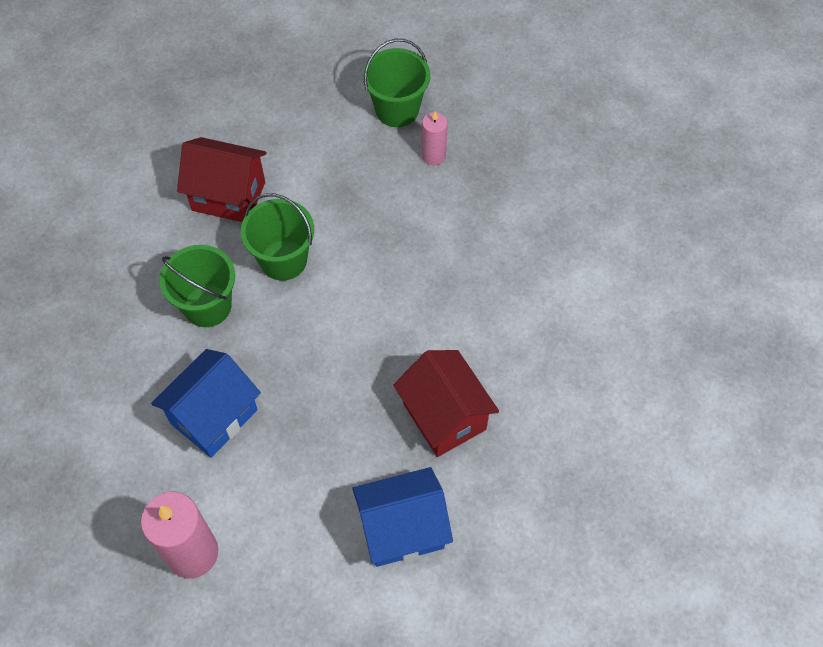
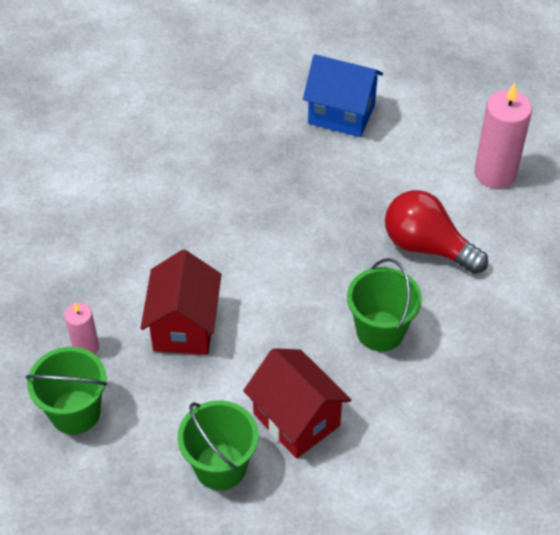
camera: 145 degrees left, 10 degrees down
(214, 416) = (427, 247): blue house -> red light bulb
(283, 260) = (289, 332): green bucket -> green bucket (220, 466)
(444, 416) = (258, 158): red house -> red house (184, 326)

